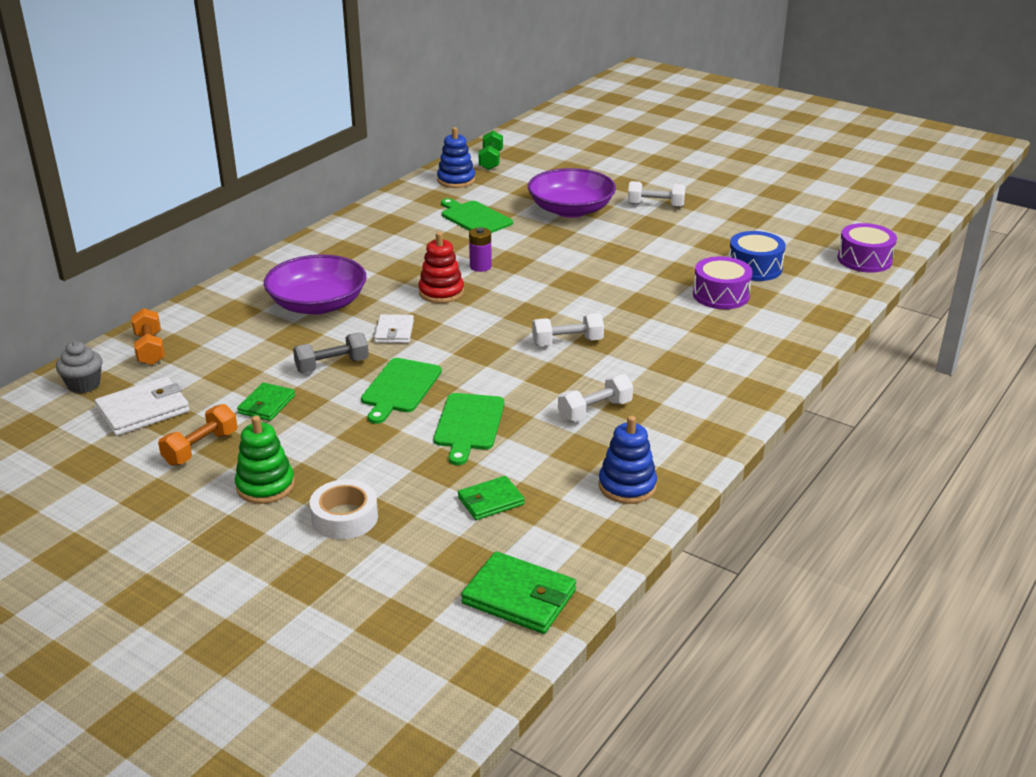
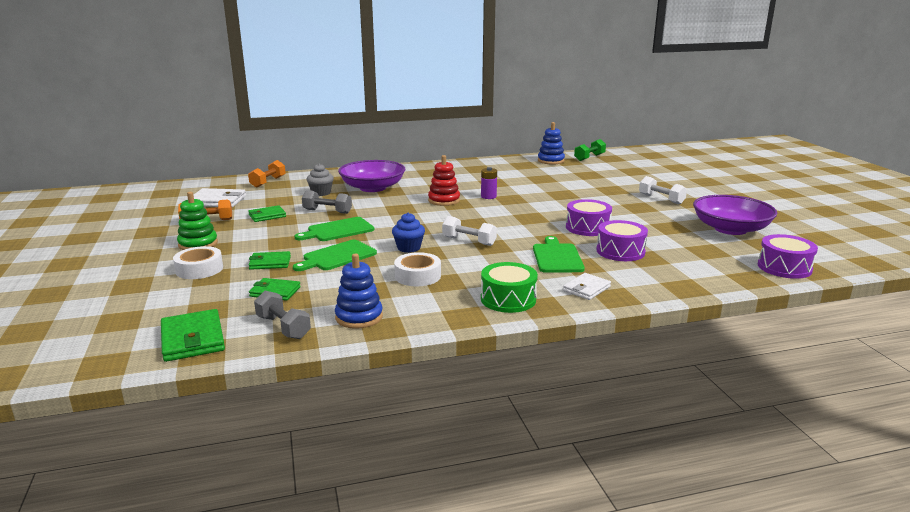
camera: 40 degrees right, 10 degrees down
(84, 385) = (217, 186): grey cupcake -> grey cupcake (321, 193)
(394, 331) = (385, 208): white wallet -> white wallet (586, 289)
(410, 468) = (270, 263): none -> green wallet
(474, 218) = (528, 177): green cutting board -> green cutting board (557, 257)
(523, 378) = (408, 248): none -> blue cupcake
(571, 210) = (596, 187): purple bowl -> purple bowl (730, 229)
(580, 535) = (283, 327): none -> grey dumbbell
(595, 410) = (417, 276): white dumbbell -> white tape
(648, 274) = (587, 228): none -> purple drum
(717, 398) = (508, 299): none -> green drum
(754, 268) = (676, 246): blue drum -> none

